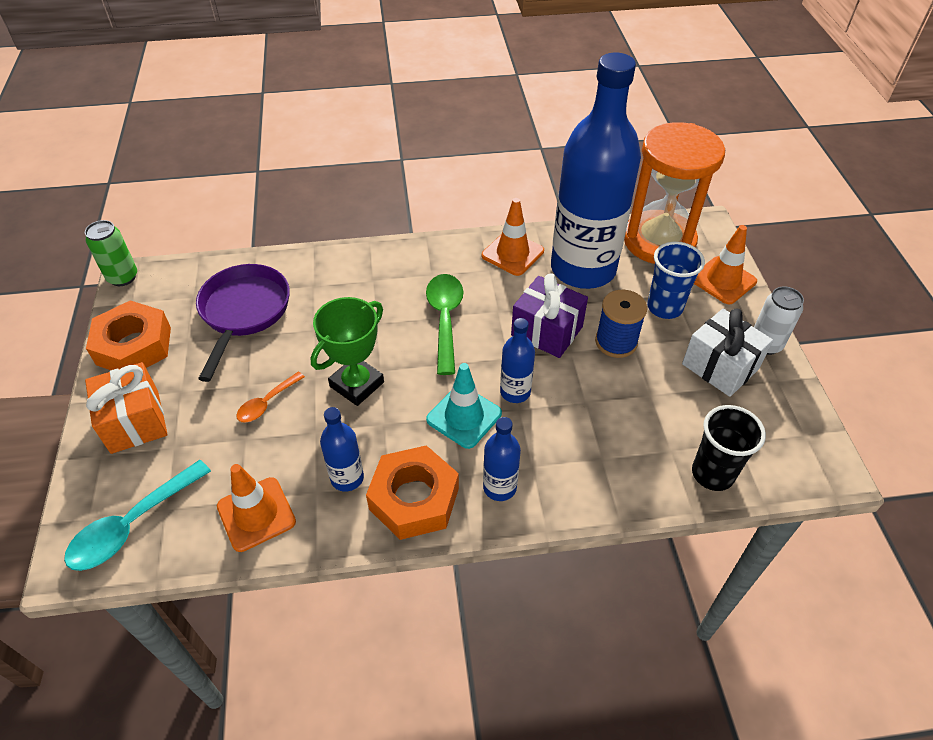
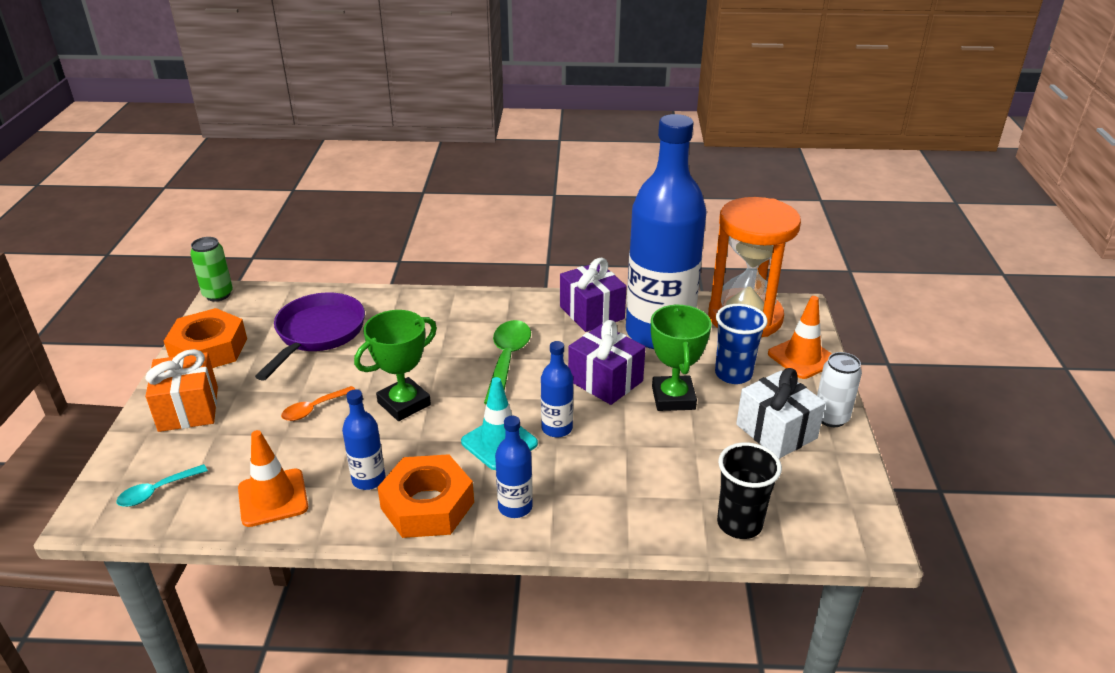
camera: 10 degrees right, 15 degrees down
(132, 525) = (157, 491): turquoise spoon -> turquoise spoon, size x0.58
(512, 253) = (592, 313): orange traffic cone -> purple gift
(616, 342) = (673, 398): blue spool -> green trophy

